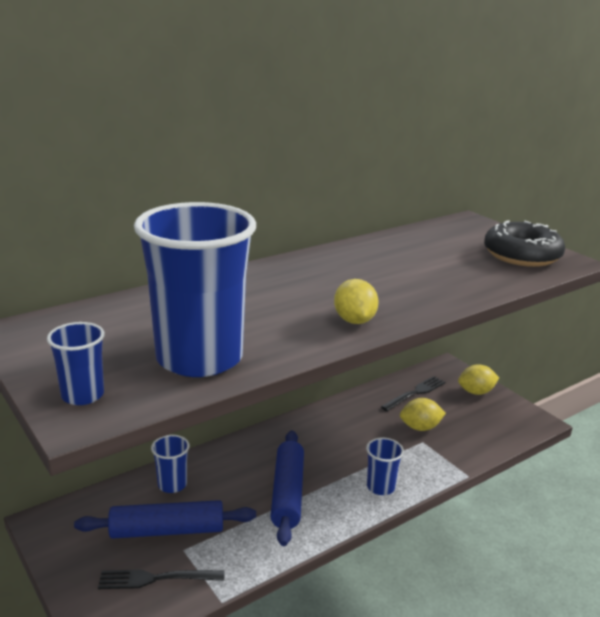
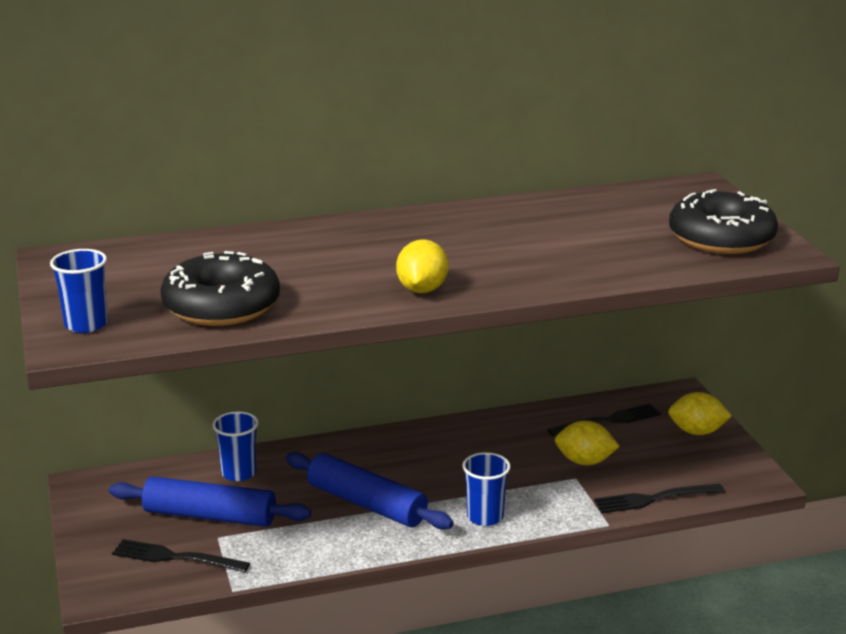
camera: 20 degrees right, 0 degrees up
(199, 358) = (221, 306): blue cup -> black donut
(287, 493) = (366, 504): blue rolling pin -> blue rolling pin turned 75 degrees counterclockwise
(484, 449) = (654, 499): none -> black fork

